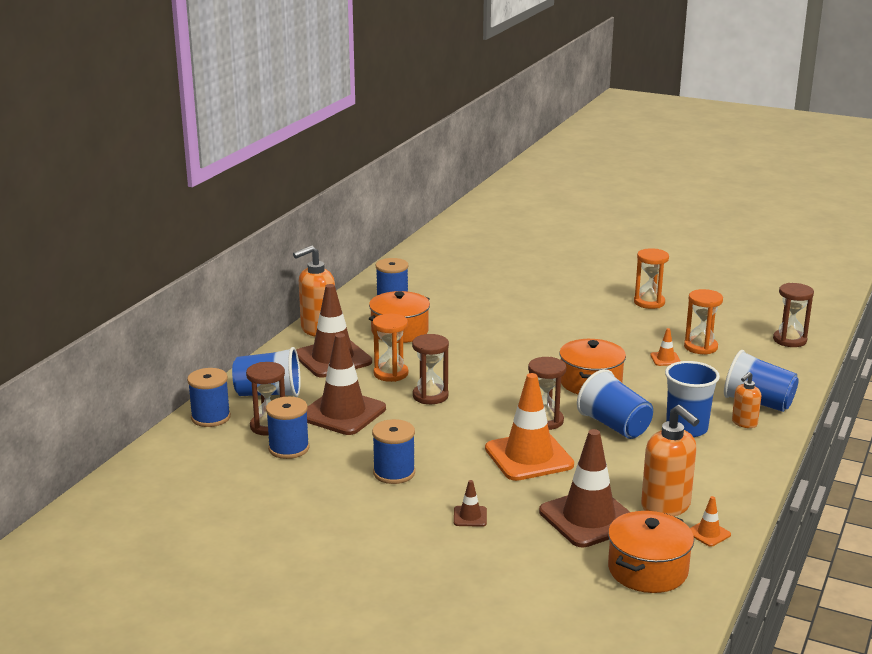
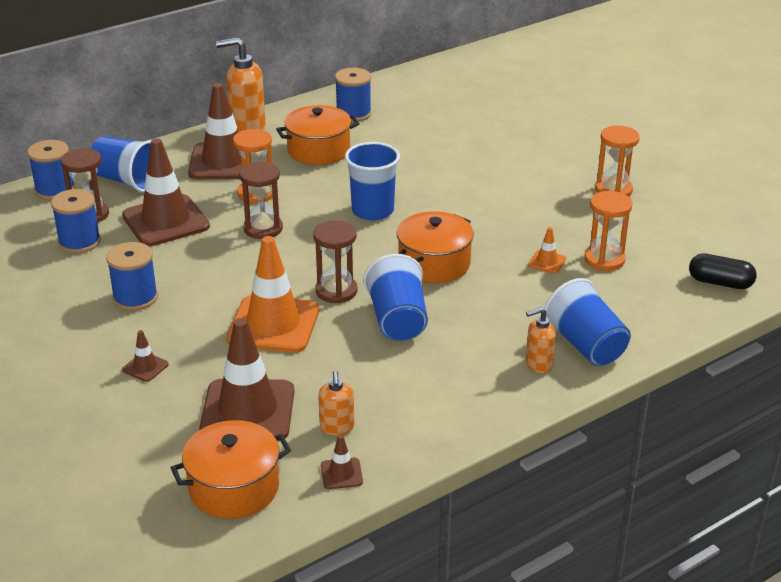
camera: 30 degrees right, 10 degrees up
(666, 506) = (337, 428): orange soap dispenser -> orange soap dispenser, size x0.56
(686, 428) = (468, 349): blue cup -> blue cup (372, 211)
(708, 533) = (341, 474): orange traffic cone -> brown traffic cone
(789, 340) = (720, 283): brown hourglass -> black capsule

